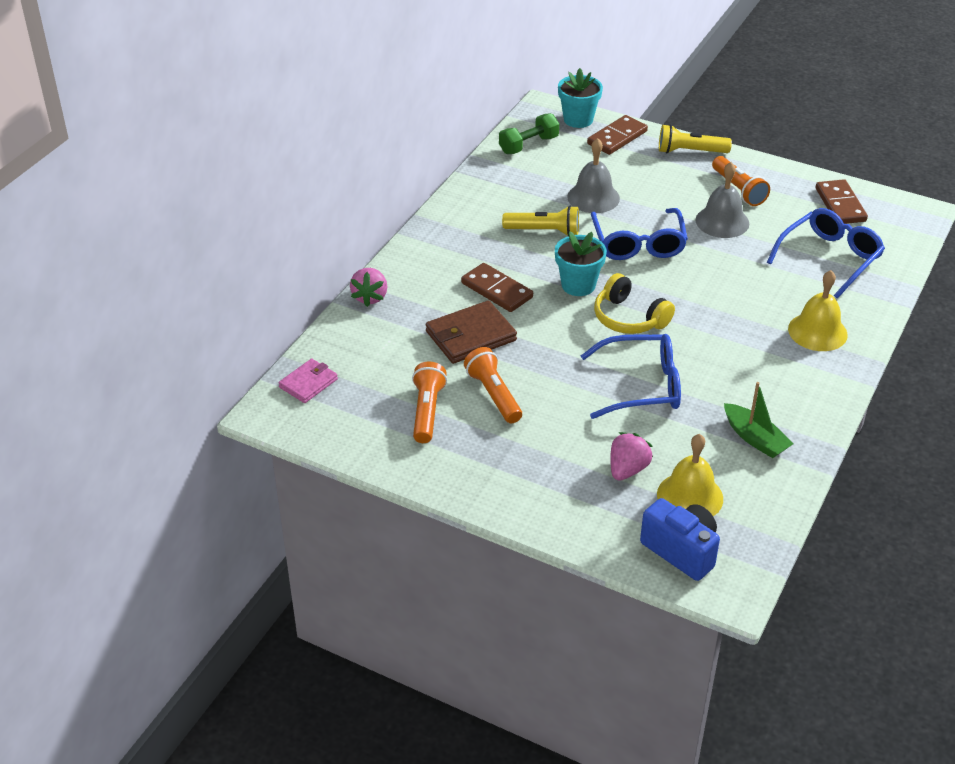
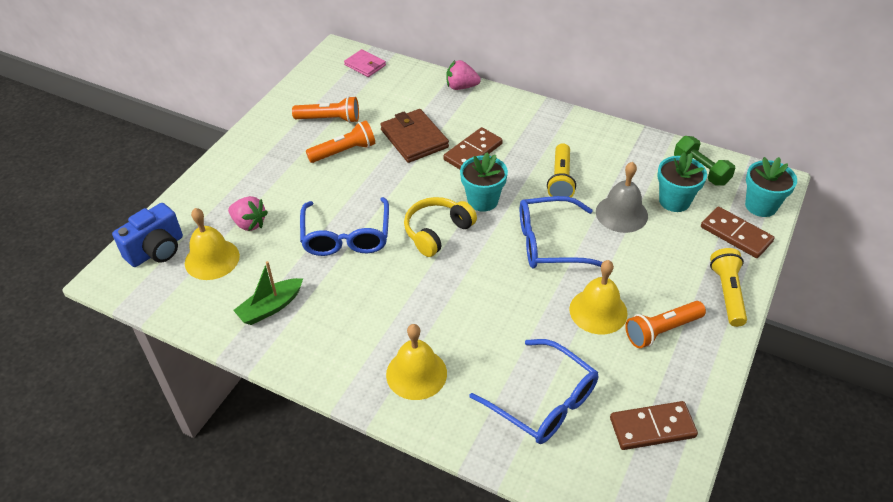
camera: 90 degrees right, 5 degrees up
(573, 165) = (674, 201): none -> turquoise flower pot
(722, 221) = (598, 311): grey bell -> yellow bell

